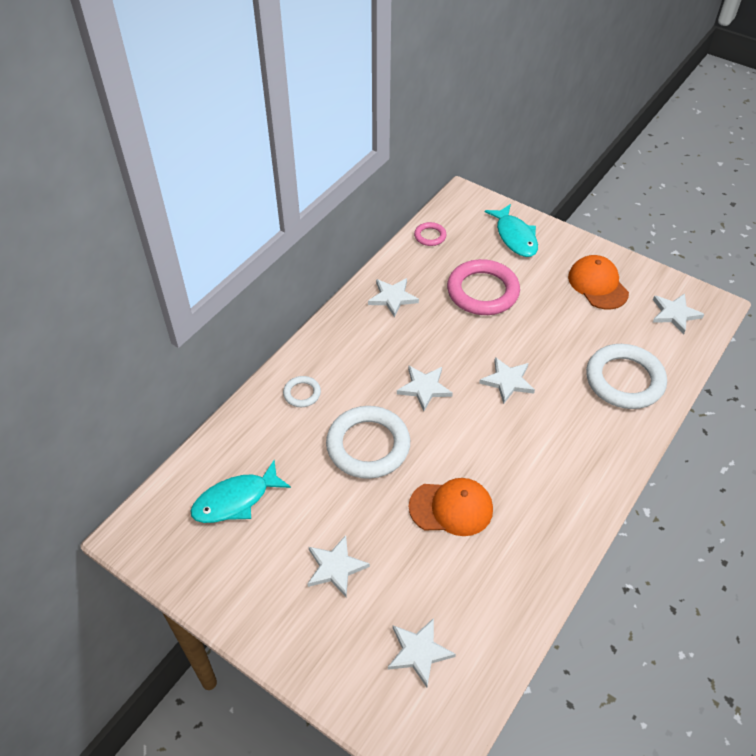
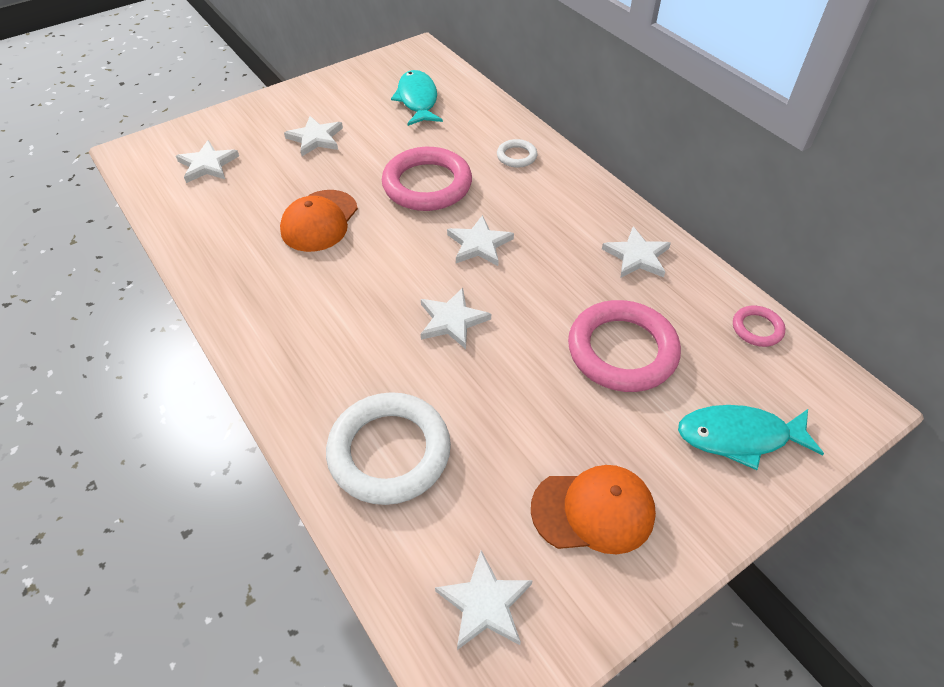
camera: 110 degrees right, 0 degrees up
(368, 445) = (427, 185): white ring -> pink ring

